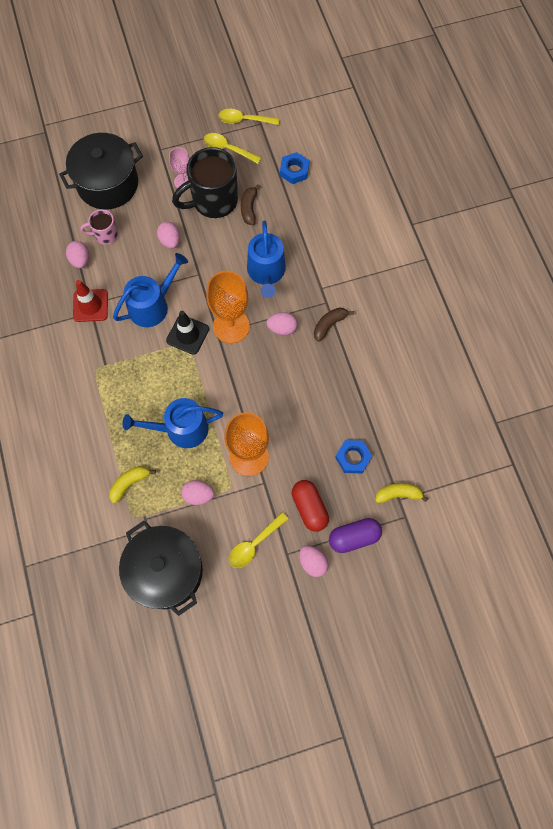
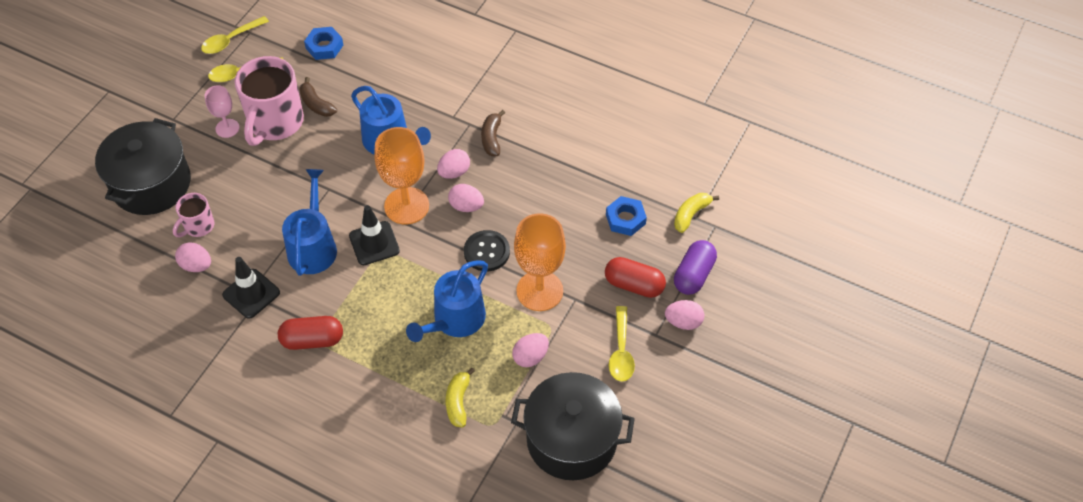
camera: 45 degrees left, 15 degrees down
(90, 305) = (251, 294): red traffic cone -> black traffic cone
(93, 366) = (312, 340): none -> red capsule
(170, 241) = (270, 184): pink egg -> pink egg (466, 206)
(213, 201) = (275, 123): black mug -> pink mug
(245, 401) = (486, 252): none -> black button

